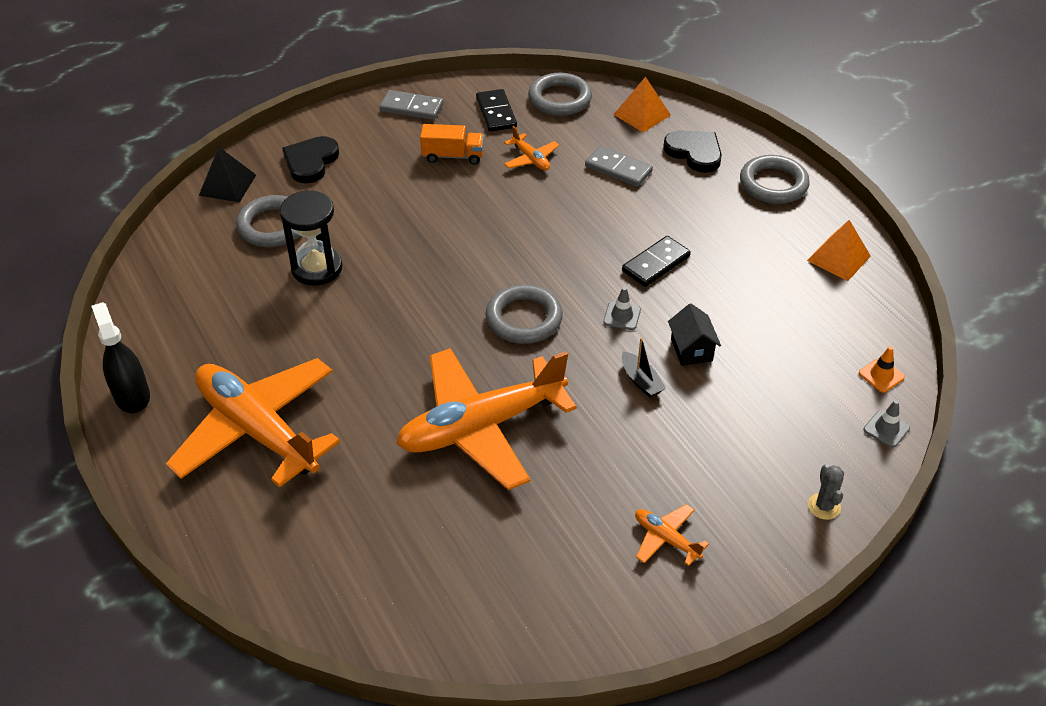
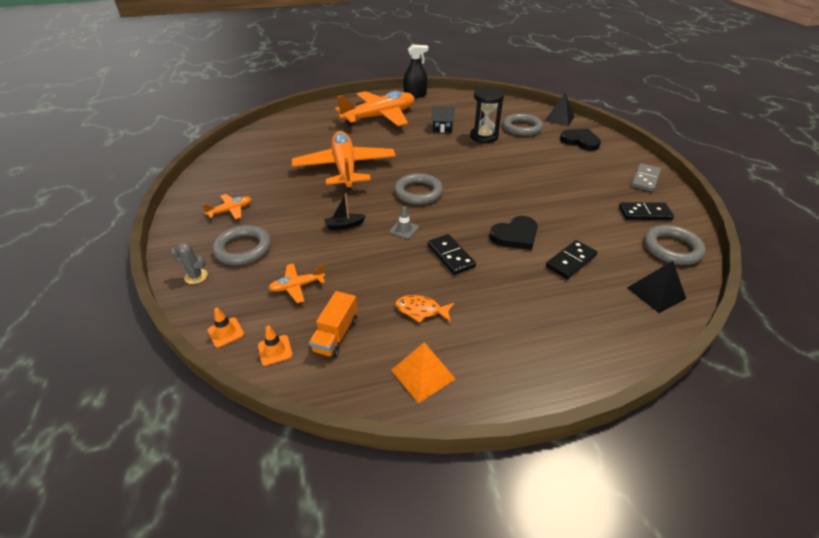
camera: 105 degrees right, 5 degrees down
(453, 156) = (587, 188): orange truck -> orange truck (335, 335)
(531, 159) = (584, 220): orange plane -> orange plane (297, 286)
(618, 169) = (570, 261): grey domino -> black domino
(642, 114) = (656, 293): orange pyramid -> black pyramid
(691, 350) = (358, 253): black house -> black house (442, 128)
(694, 153) = (596, 314): black heart -> black heart (515, 235)
(759, 273) = (421, 310): none -> orange fish
(773, 184) = (543, 359): grey ring -> grey ring (243, 248)
(886, 429) = (226, 332): grey traffic cone -> orange traffic cone

